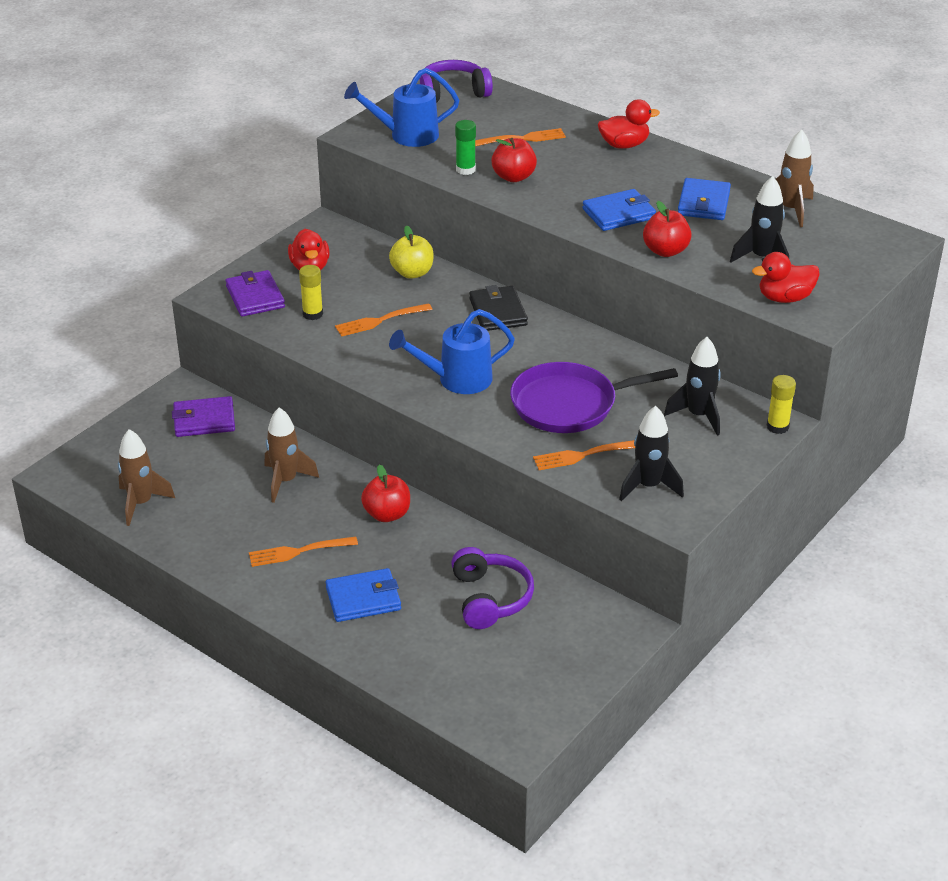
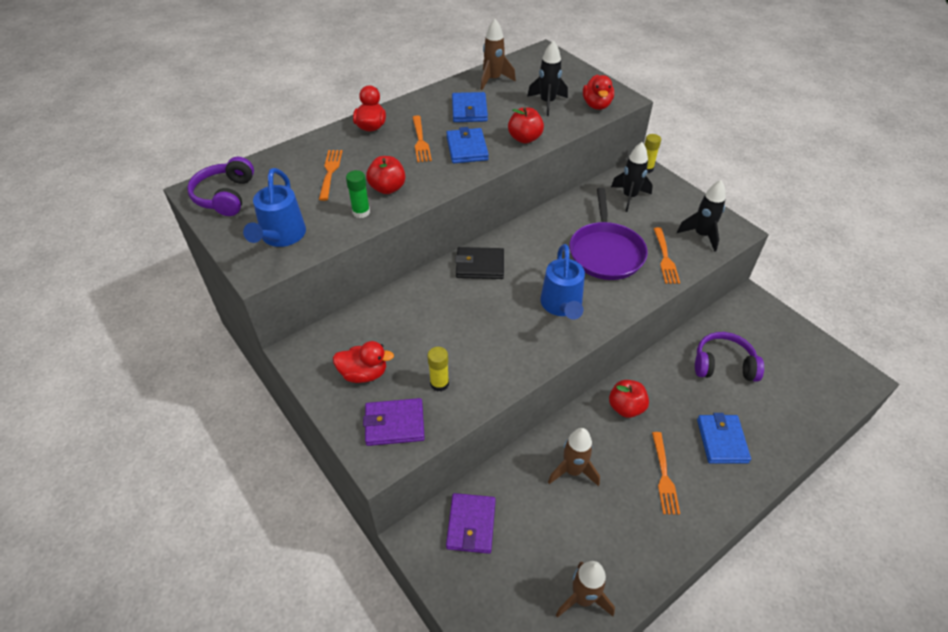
camera: 75 degrees left, 10 degrees up
(380, 320) = (466, 338): orange fork -> orange fork (420, 140)
(412, 273) = (404, 305): yellow apple -> none
(703, 203) = (469, 110): blue wallet -> blue wallet turned 60 degrees clockwise

